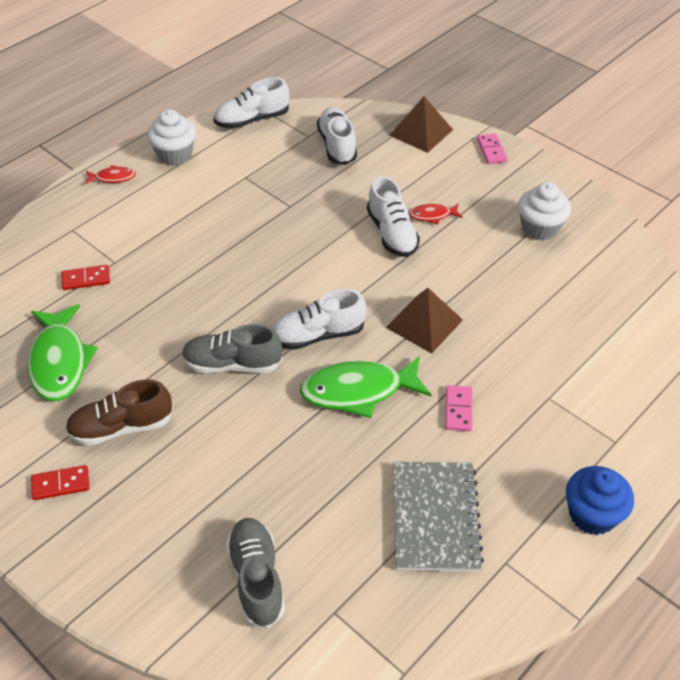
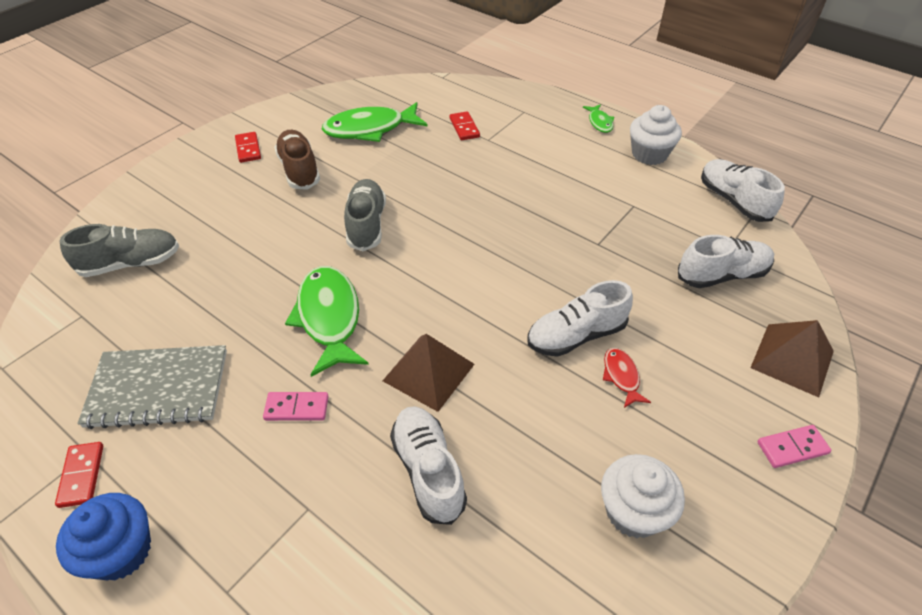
camera: 85 degrees right, 0 degrees up
(113, 178) = (599, 122): red fish -> green fish
(317, 335) = (406, 281): white shoe -> white shoe (428, 471)
(528, 560) = (82, 475): none -> red domino

